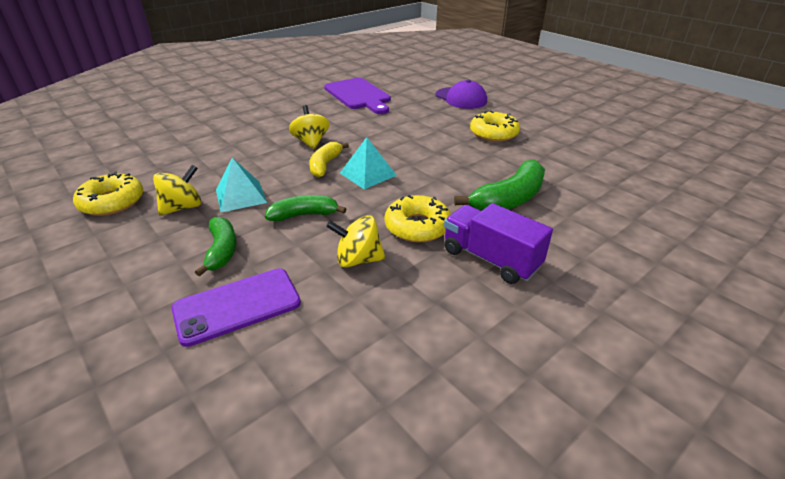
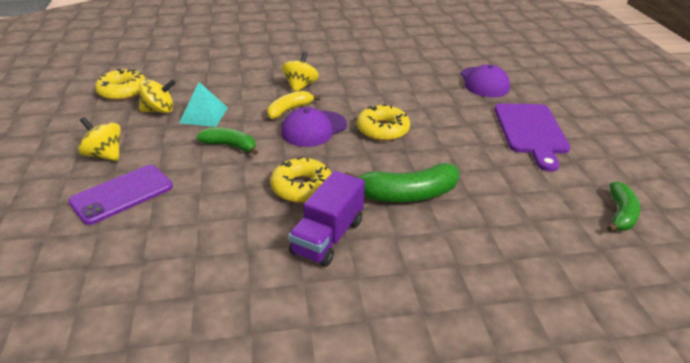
camera: 30 degrees right, 0 degrees up
(222, 250) = (151, 152): green banana -> green banana (620, 214)
(237, 306) = (122, 194): purple phone -> purple phone turned 45 degrees counterclockwise
(358, 95) = (388, 53): purple cutting board -> purple cutting board (531, 131)
(358, 259) = (229, 195): yellow spinning top -> yellow spinning top (104, 155)
(368, 174) = (314, 129): turquoise pyramid -> purple cap
(490, 259) = (328, 237): purple truck -> purple truck turned 135 degrees counterclockwise
(493, 133) = (472, 128): yellow donut -> yellow donut (382, 129)

